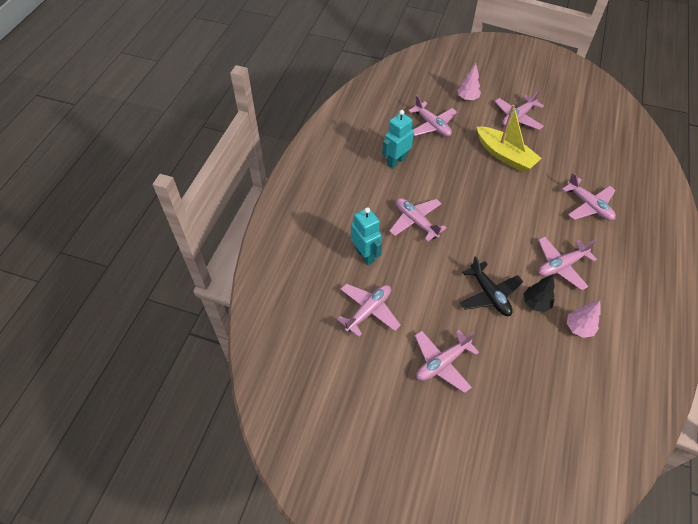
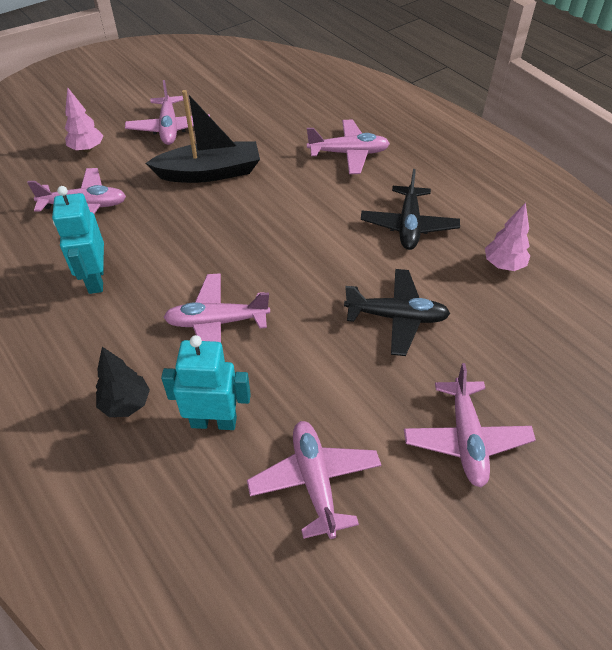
camera: 55 degrees left, 5 degrees down
(505, 155) = (210, 172): yellow boat -> black boat
(536, 303) = (443, 281): black tree -> black tree (126, 404)
(561, 266) = (408, 225): pink plane -> black plane

